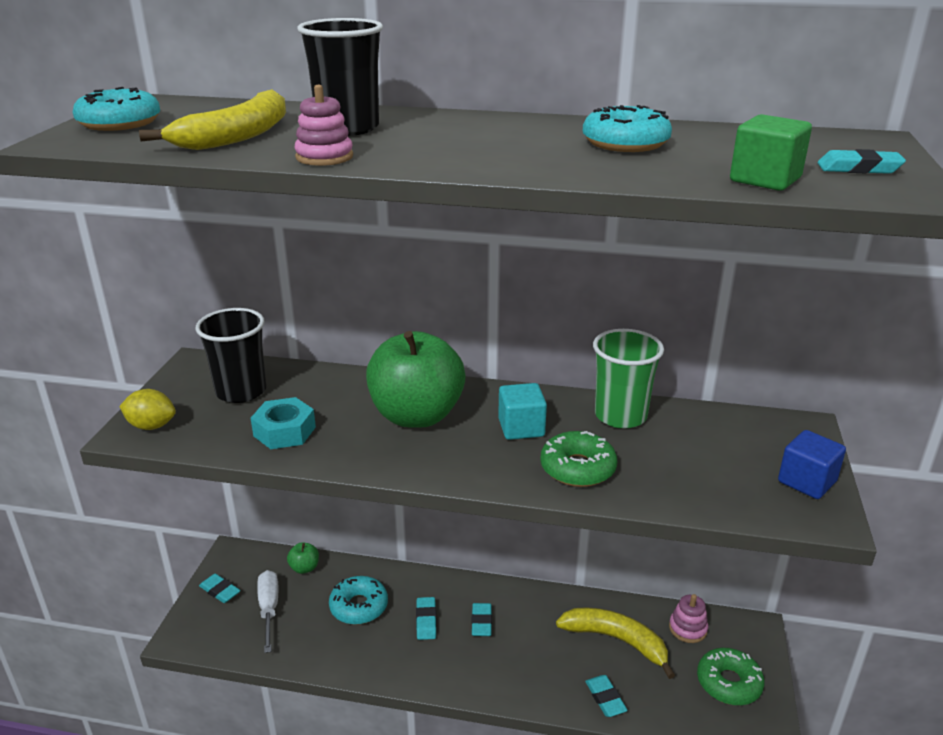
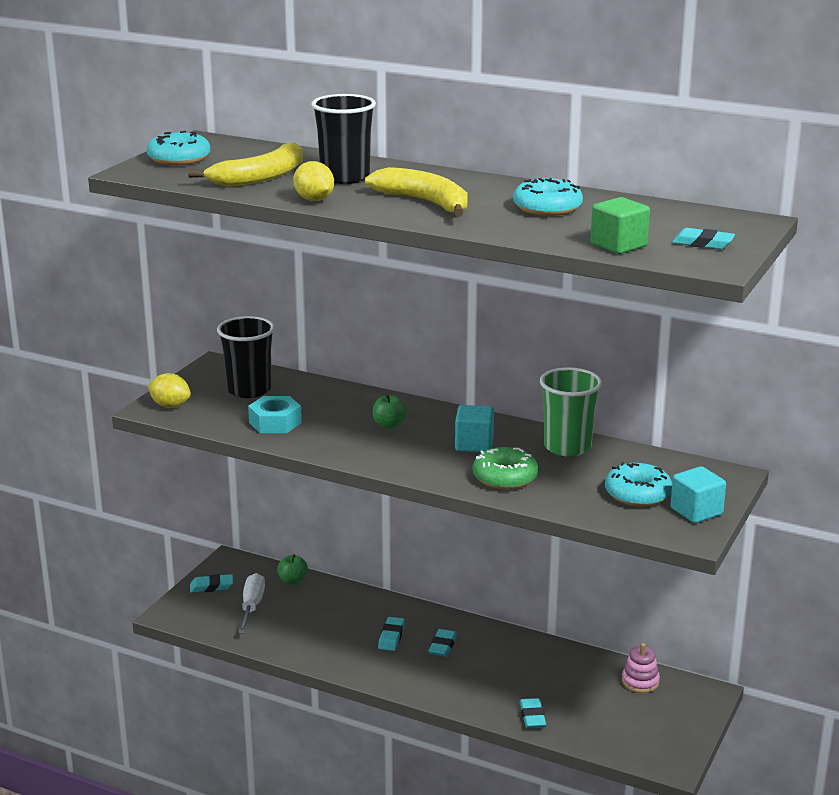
camera: 15 degrees right, 5 degrees down
(220, 591) = (211, 587): turquoise eraser -> turquoise eraser turned 60 degrees counterclockwise
(324, 157) = (314, 200): pink stacking toy -> yellow lemon
(359, 606) = (333, 617): turquoise donut -> turquoise donut (637, 494)
(416, 415) = (389, 425): green apple -> green apple, size x0.40
(616, 640) = (565, 679): yellow banana -> yellow banana (426, 202)
(728, 683) = (656, 725): green donut -> none
(807, 481) = (696, 511): blue cube -> turquoise cube

